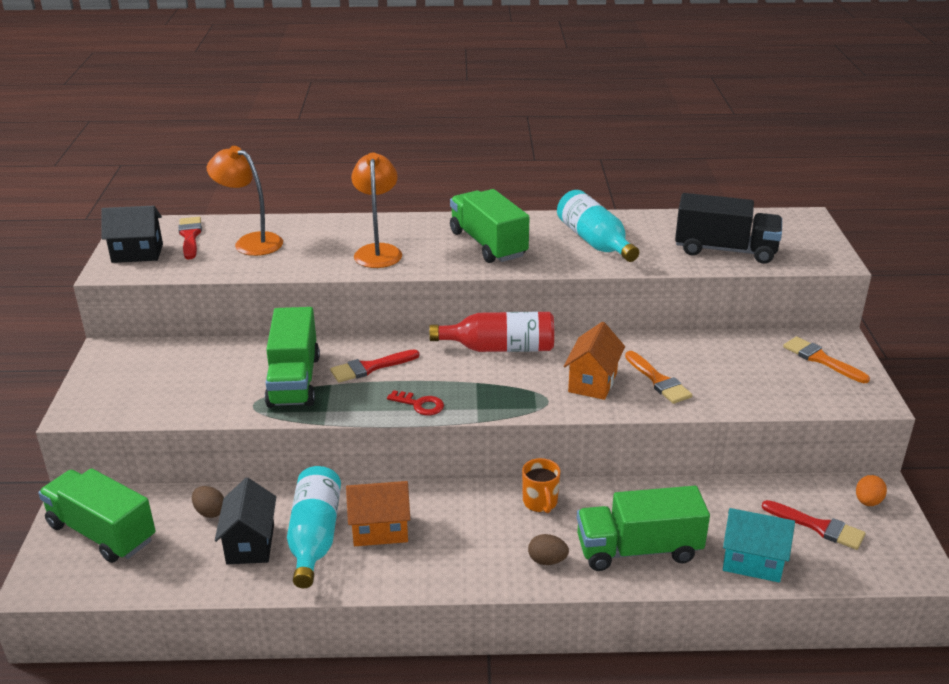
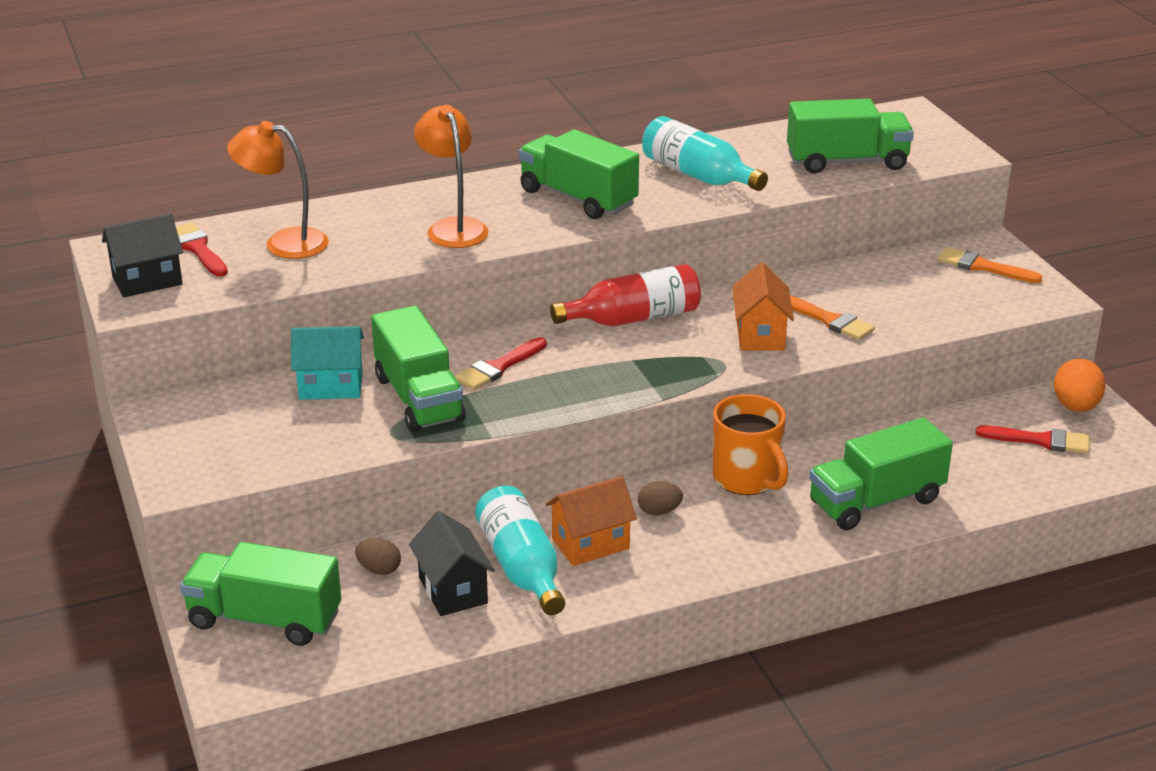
camera: 20 degrees left, 0 degrees up
(420, 405) = (586, 395): red key -> none
(540, 502) = (747, 479): orange mug -> orange mug, size x1.62
(547, 560) = (789, 532): brown egg -> brown egg (659, 511)
(725, 250) = (847, 162): black truck -> green truck
(752, 562) = (994, 487): turquoise house -> turquoise house (331, 386)
(867, 502) = (1075, 407): orange egg -> orange egg, size x1.59

